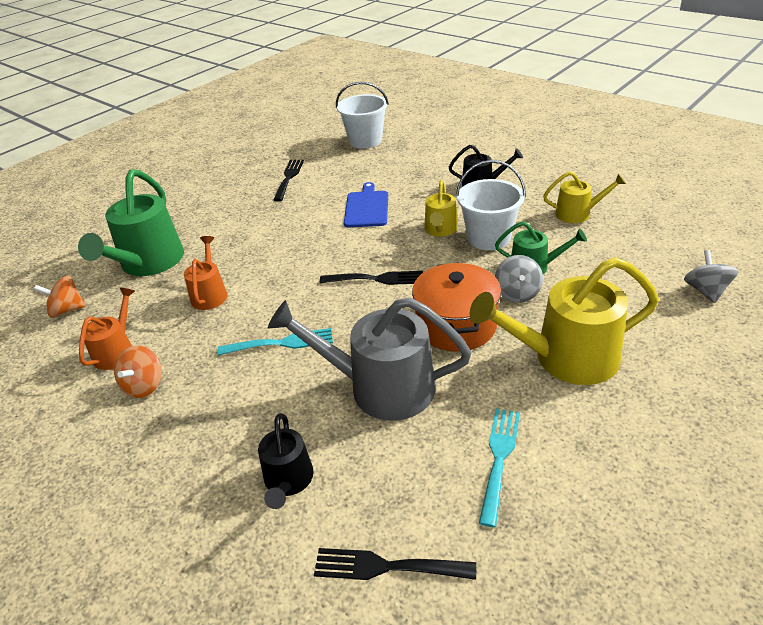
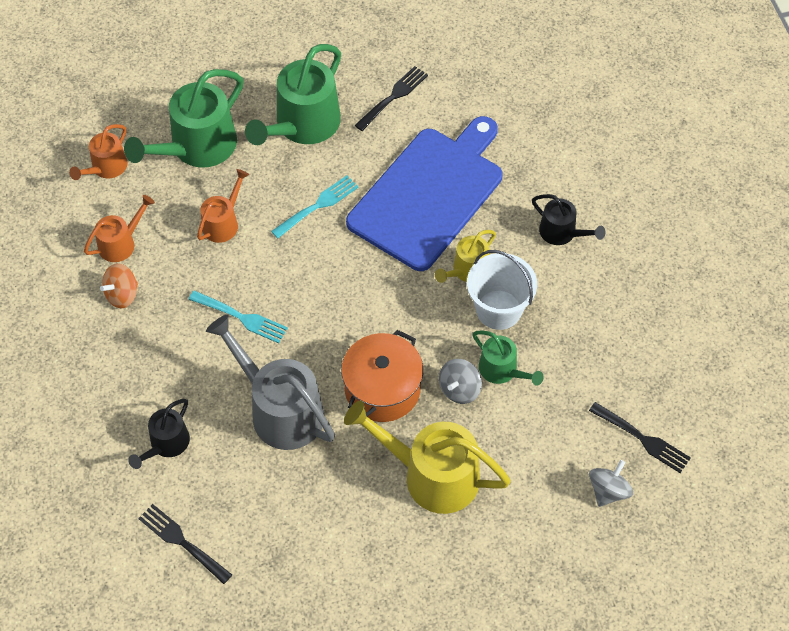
camera: 30 degrees right, 20 degrees up
(67, 310) = (106, 167): orange spinning top -> orange watering can
(231, 216) = (303, 125): none -> green watering can
(365, 141) = (514, 80): white bucket -> none
(367, 207) = (429, 194): blue cutting board -> blue cutting board, size x2.10
(376, 279) = (364, 296): black fork -> black fork (642, 439)
(499, 459) = (308, 520): turquoise fork -> turquoise fork (318, 206)
(577, 213) = (607, 332): yellow watering can -> none

